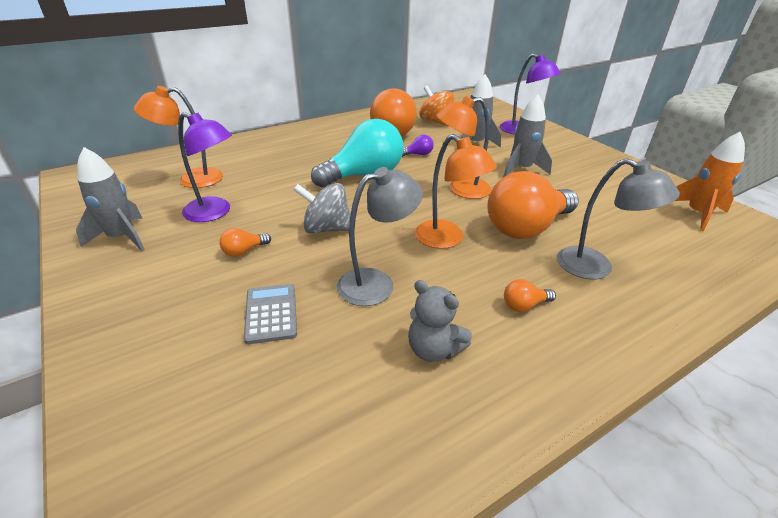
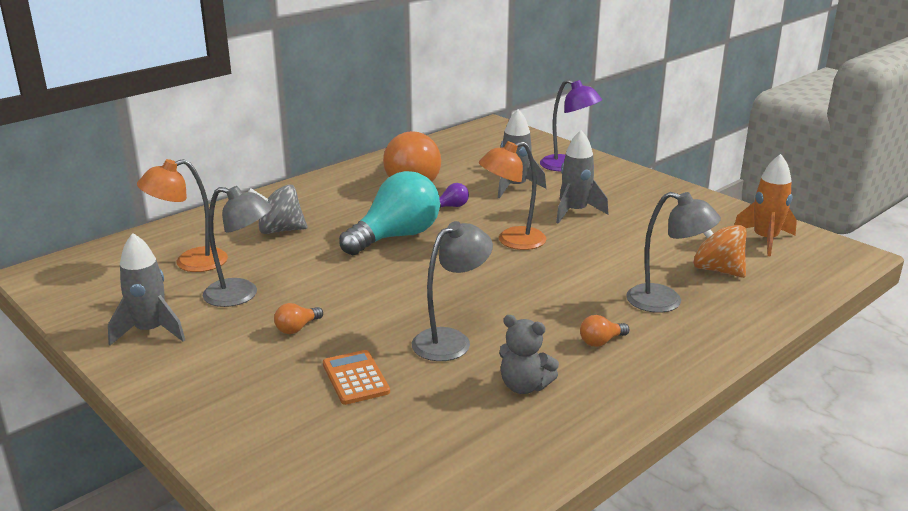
camera: 10 degrees left, 10 degrees down
(215, 212) = (241, 295): purple lamp -> grey lamp
(271, 313) = (355, 378): grey calculator -> orange calculator
(326, 228) = (377, 297): grey spinning top -> grey spinning top (280, 230)
(435, 121) = (460, 164): orange spinning top -> orange spinning top (717, 270)
(447, 239) = (511, 293): orange lamp -> none
(526, 228) = (591, 273): orange light bulb -> none

